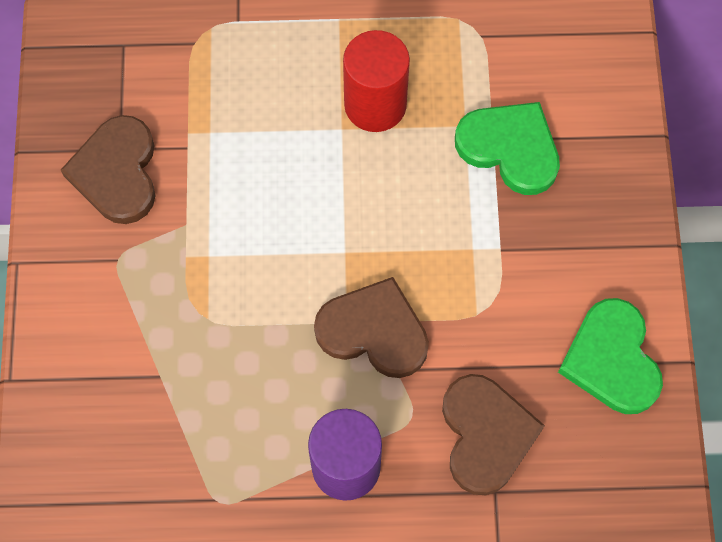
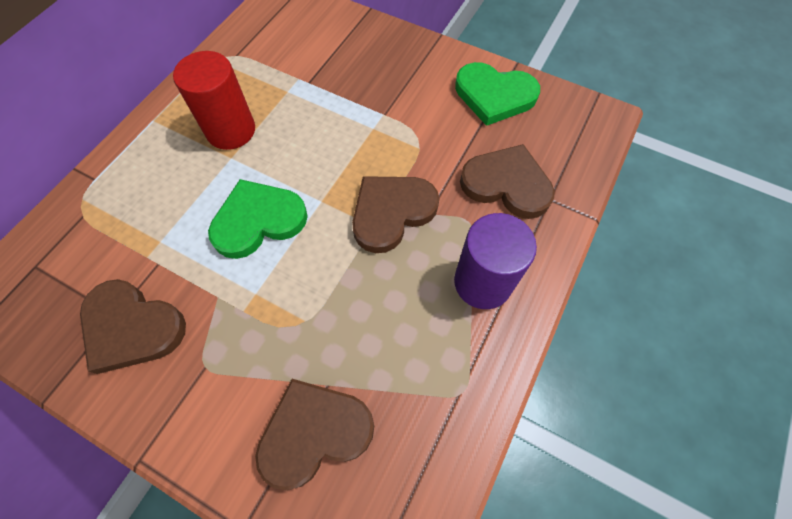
camera: 60 degrees left, 5 degrees down
(113, 390) = (314, 432): none -> brown heart
(510, 148) = (321, 77): green heart -> green heart (258, 221)

